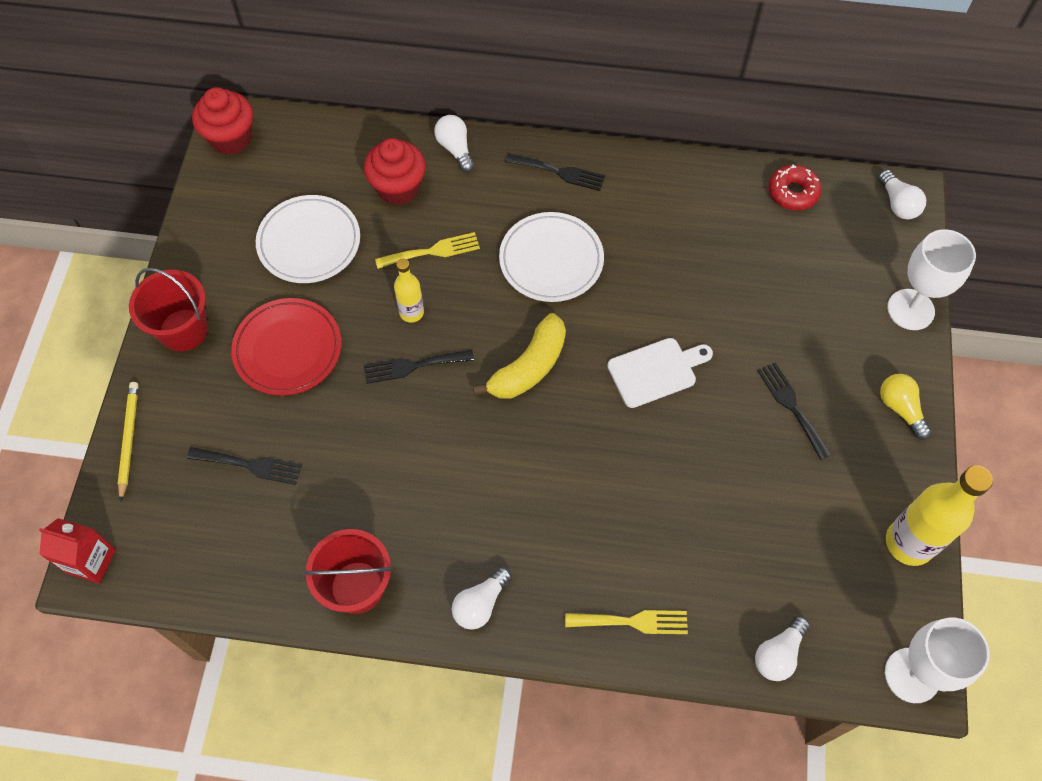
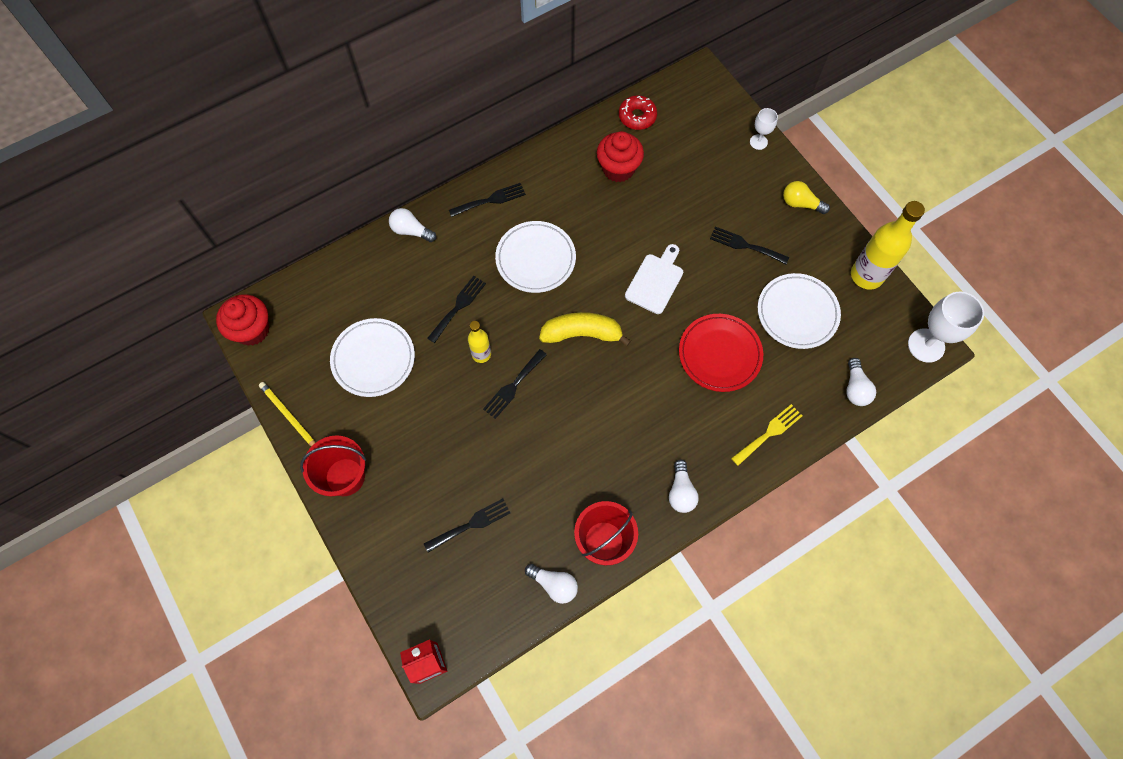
camera: 40 degrees left, 5 degrees up
(129, 440) = (378, 572): yellow pencil -> yellow pencil (289, 417)
(288, 349) = (425, 436): red plate -> red plate (719, 354)
(398, 188) = (398, 282): red cupcake -> red cupcake (618, 169)
(432, 251) = (458, 306): yellow fork -> black fork
(529, 367) = (582, 334): yellow banana -> yellow banana turned 90 degrees counterclockwise
(785, 521) = (797, 313): none -> white plate
(897, 204) = (699, 83): white light bulb -> white light bulb (554, 584)
(910, 309) = (758, 142): white goblet -> white goblet, size x0.54

